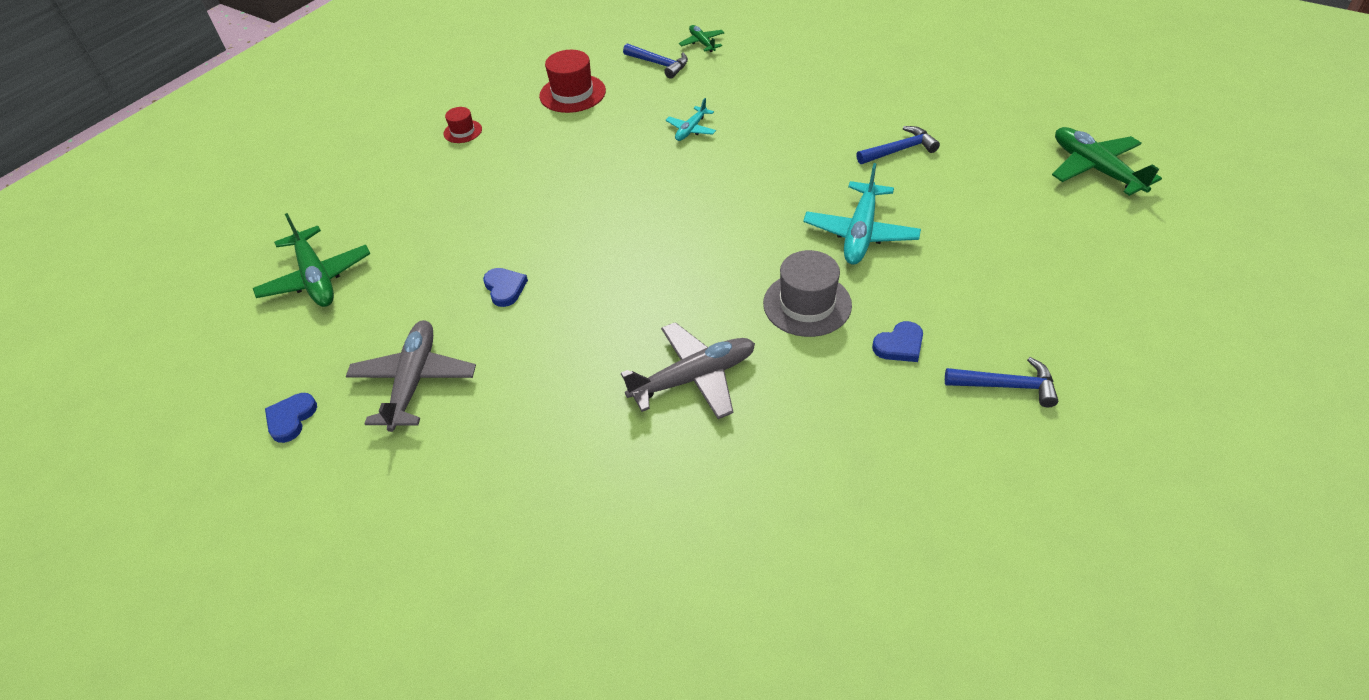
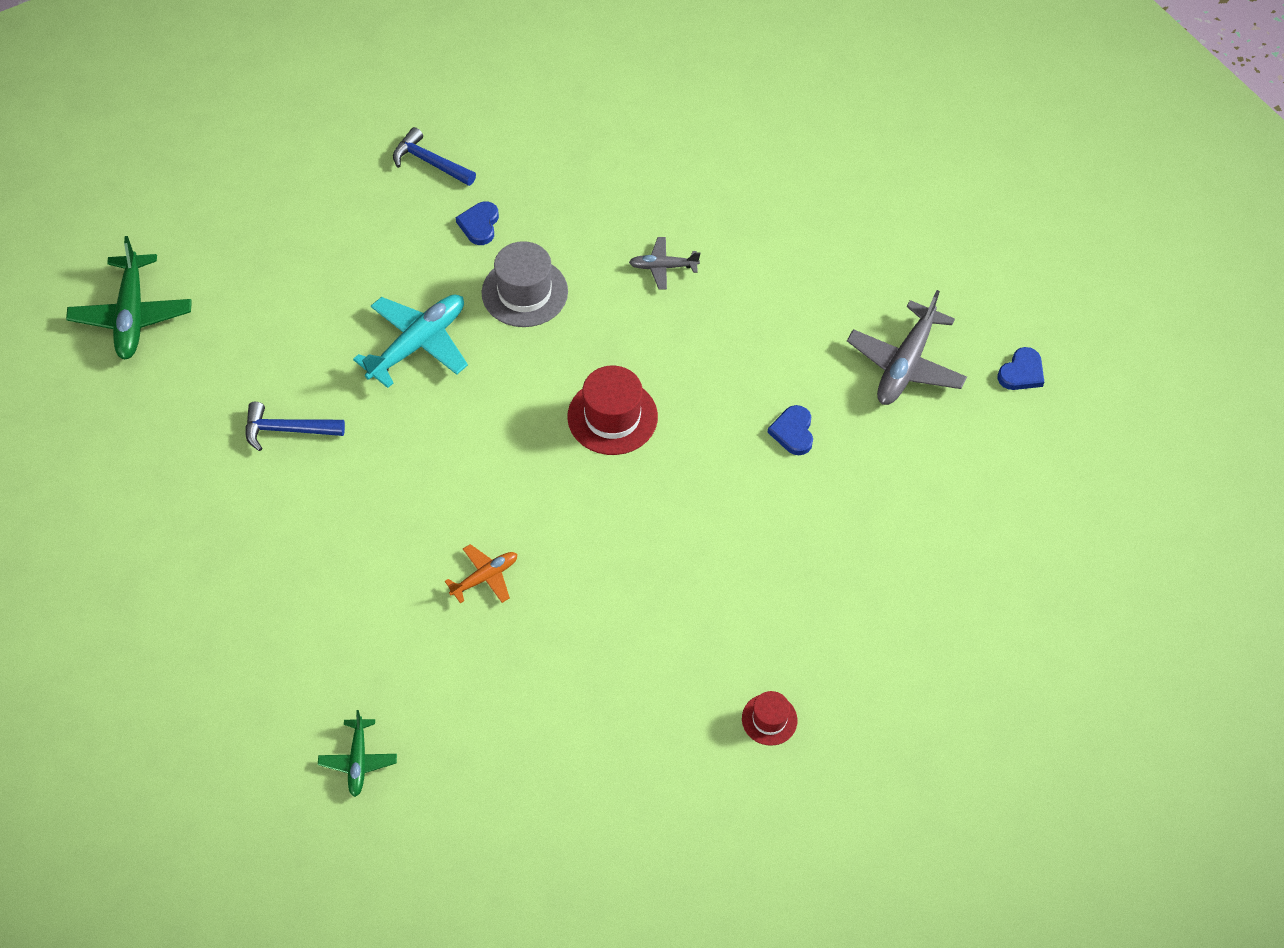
camera: 160 degrees left, 10 degrees up
(316, 278) = (989, 534): green plane -> none
(572, 93) = (594, 731): red hat -> red hat (612, 417)
(659, 64) = (446, 738): blue hammer -> none
(691, 129) = (485, 577): turquoise plane -> orange plane
(694, 378) = (663, 267): grey plane -> grey plane, size x0.55
(899, 345) = (479, 225): blue heart -> blue heart turned 75 degrees counterclockwise

